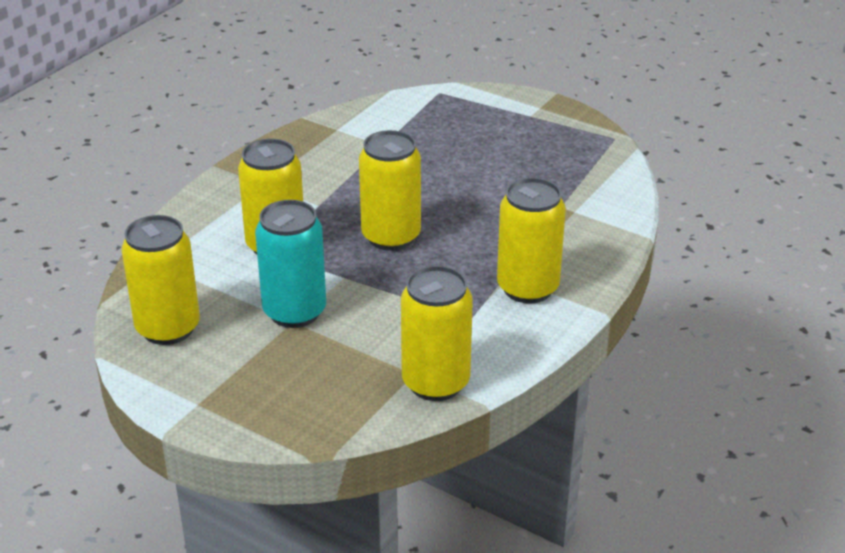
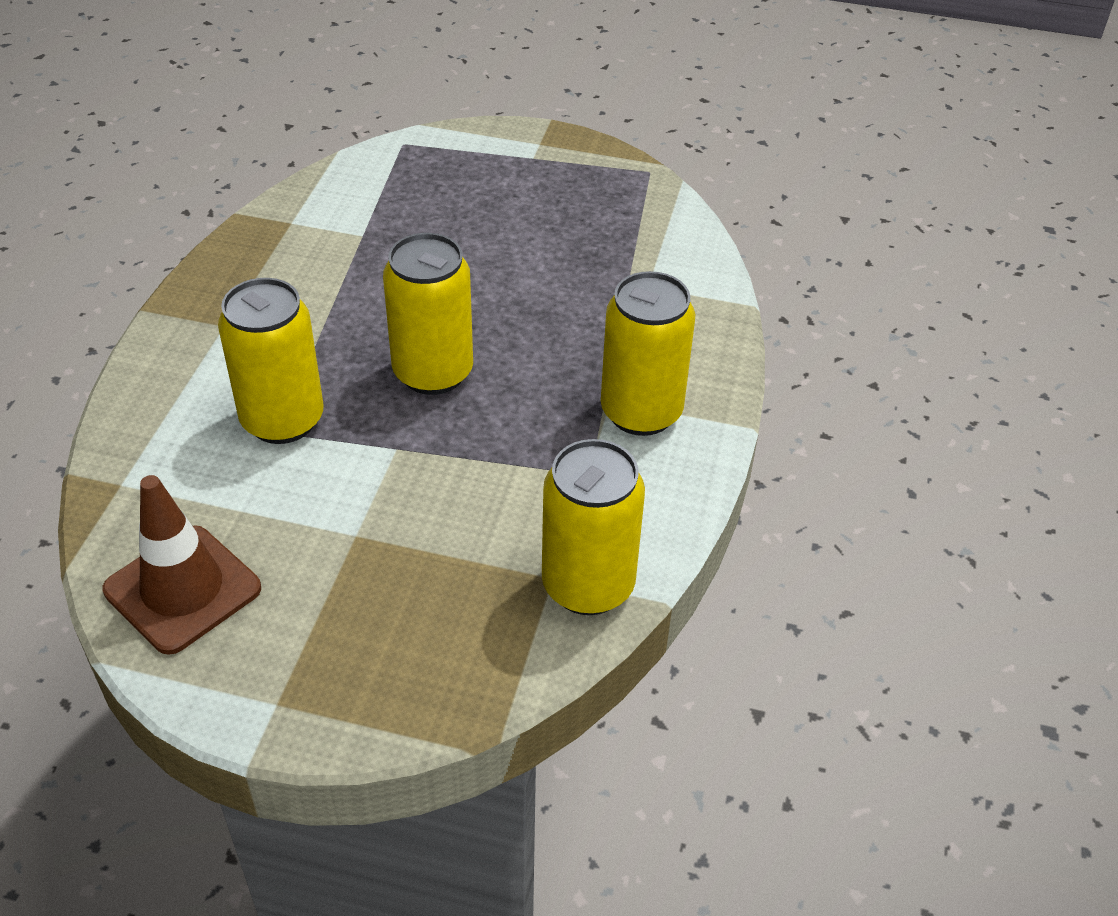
camera: 20 degrees left, 10 degrees up
(168, 328) = (182, 589): yellow can -> brown traffic cone
(294, 312) = (352, 519): turquoise can -> none

